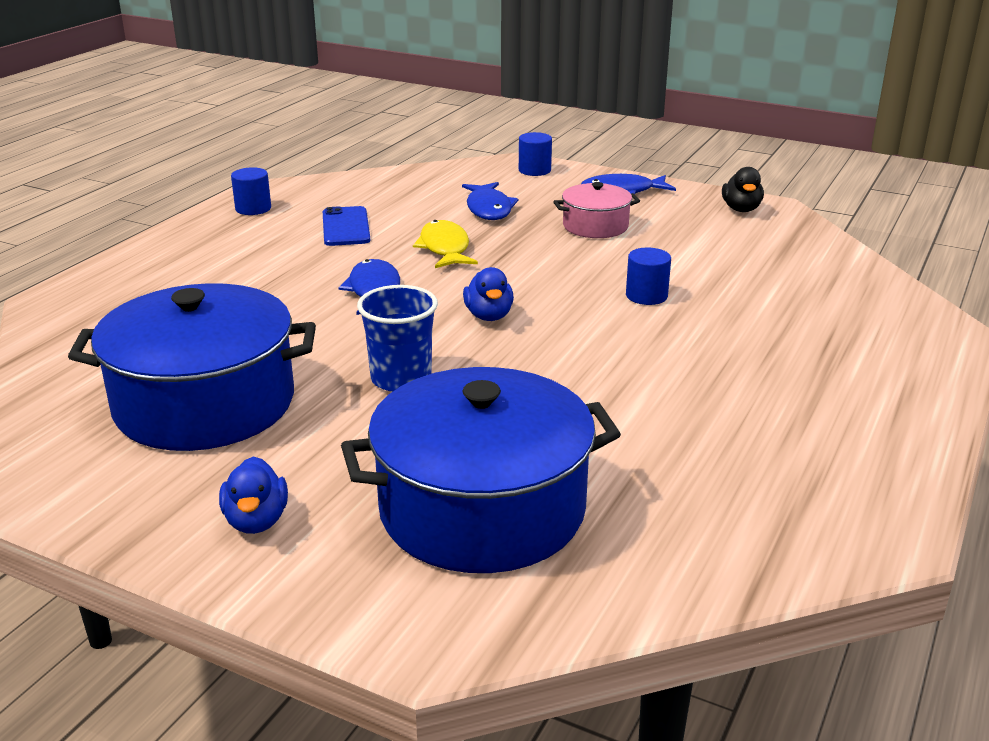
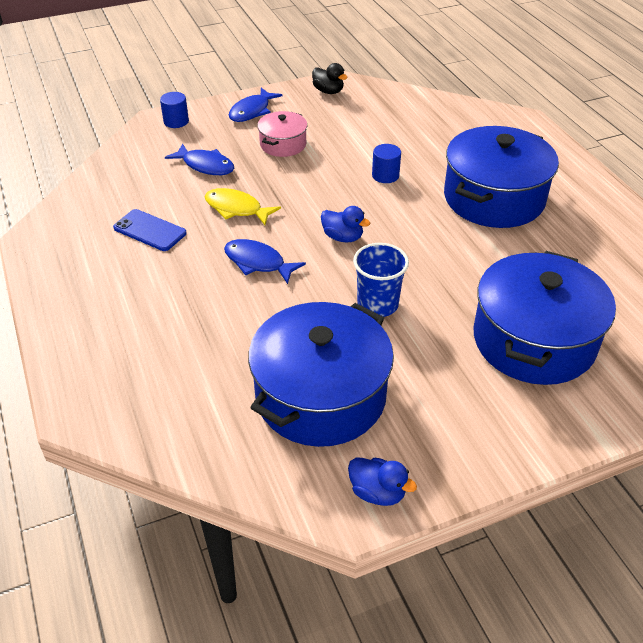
camera: 50 degrees left, 15 degrees up
(253, 208) = (58, 255): blue cylinder -> none
(256, 521) = (472, 427): blue duck -> blue duck (377, 492)
(733, 376) = (494, 198): none -> blue pot

